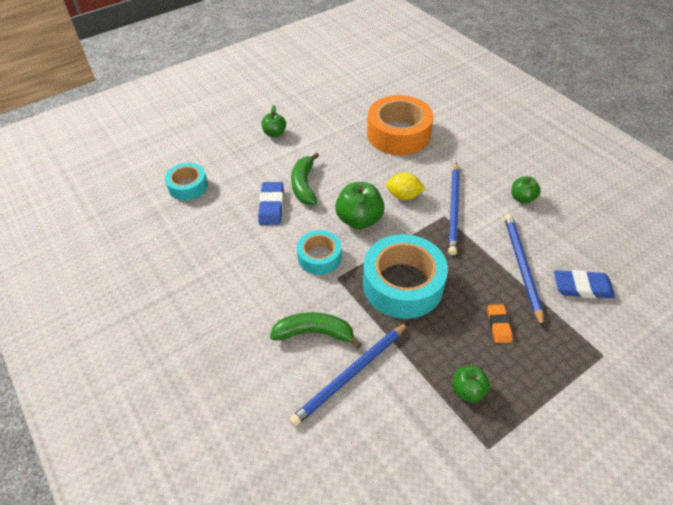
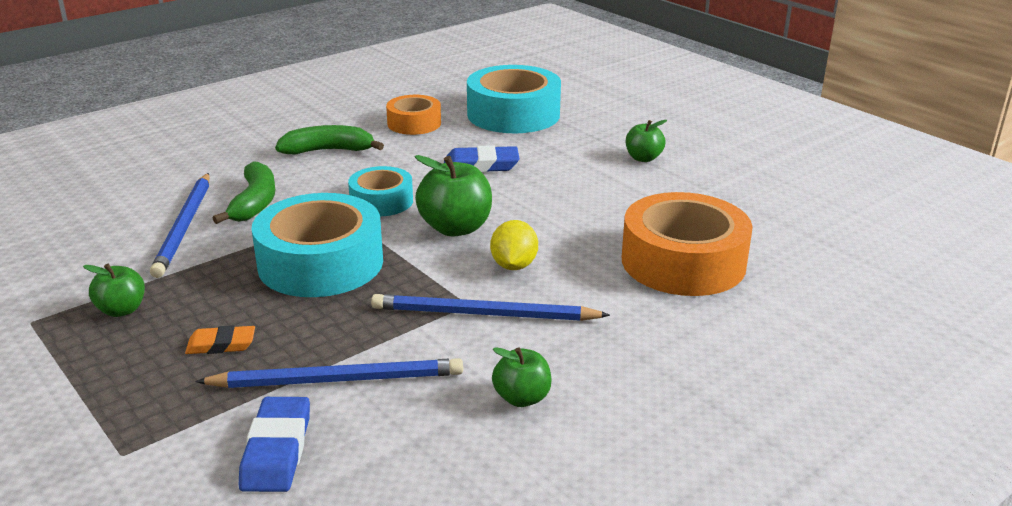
camera: 85 degrees right, 20 degrees down
(188, 186) = (513, 114): turquoise tape -> turquoise tape, size x1.77
(188, 242) = (414, 123): none -> orange tape
(304, 185) = (528, 185): green banana -> green banana (328, 150)
(350, 374) = (184, 227): blue pencil -> blue pencil turned 135 degrees counterclockwise

